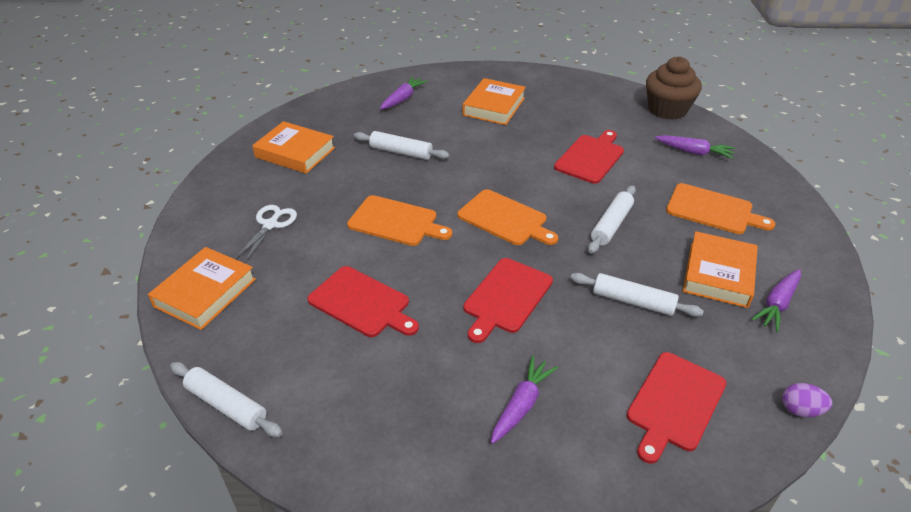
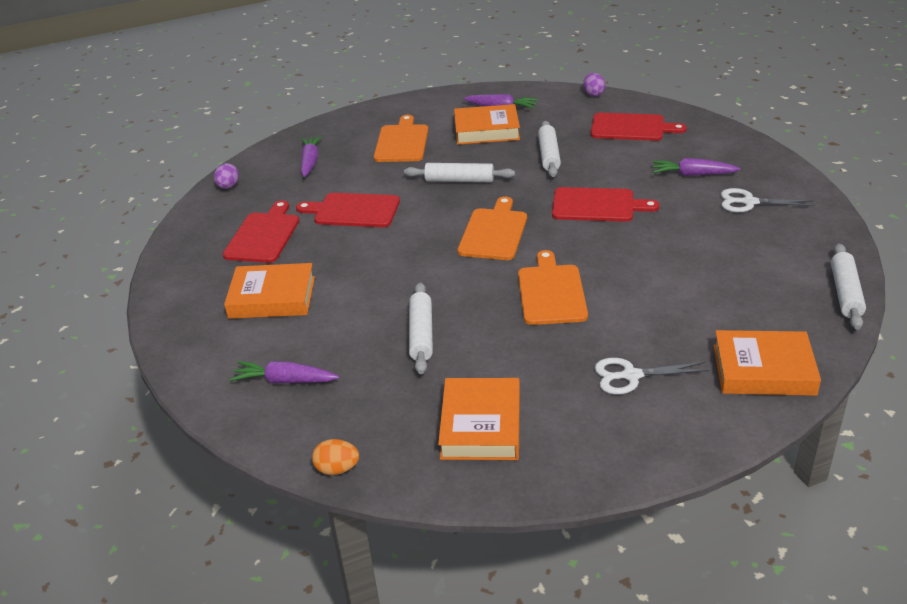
camera: 110 degrees left, 5 degrees down
(314, 102) = (337, 469): none -> orange egg
(362, 303) = (675, 271): red cutting board -> red cutting board (263, 236)
(429, 424) = (749, 202): none -> white scissors
(667, 109) = (228, 187): brown cupcake -> purple egg

